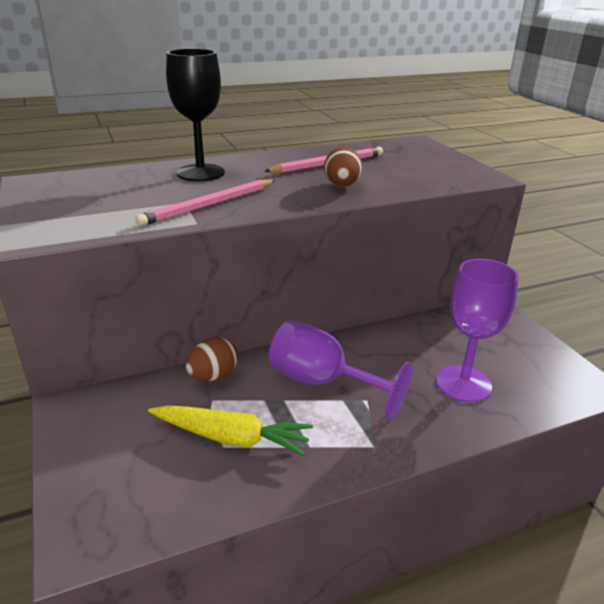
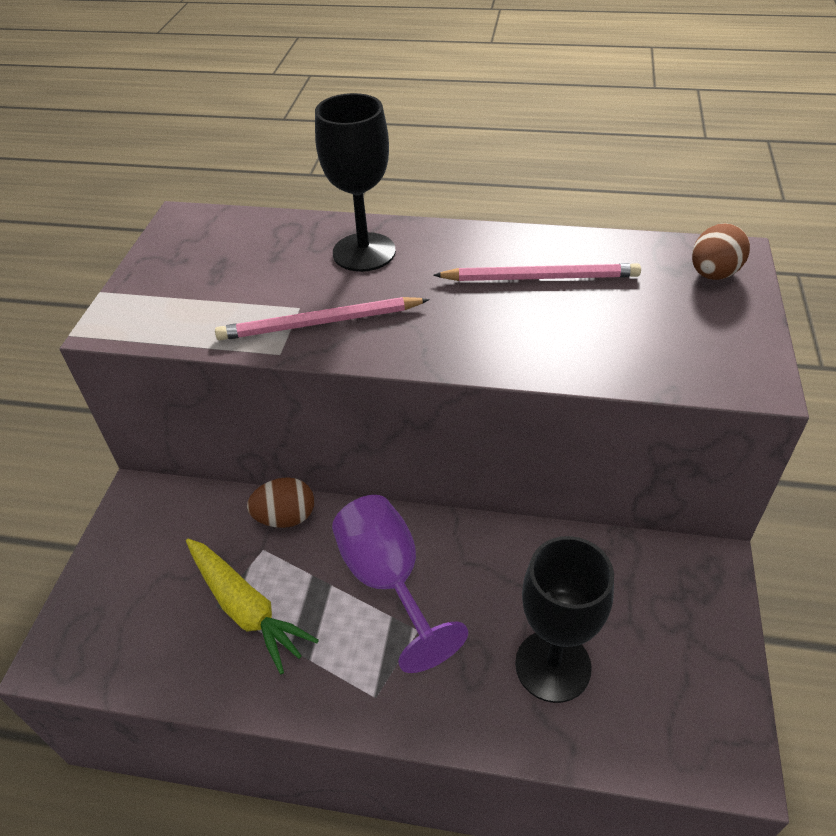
camera: 35 degrees right, 15 degrees up
(342, 186) = (512, 334): brown egg -> brown egg (713, 274)
(463, 383) = (553, 666): purple goblet -> black goblet

